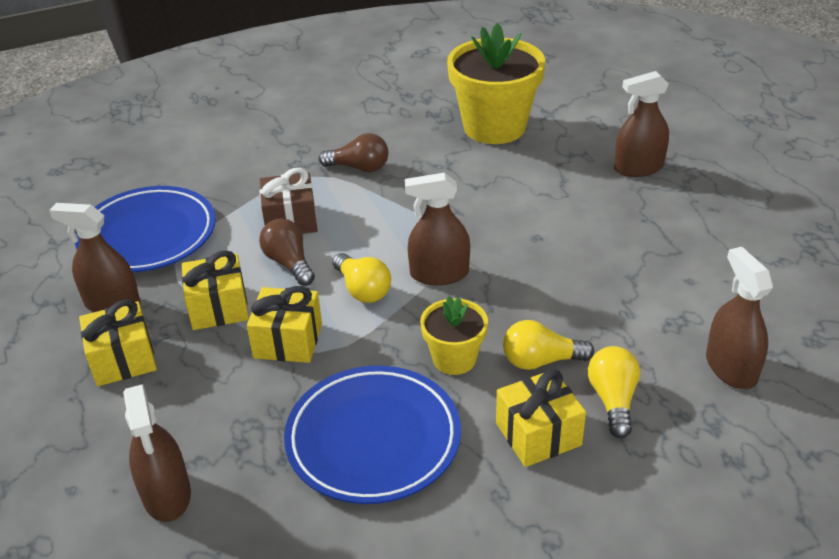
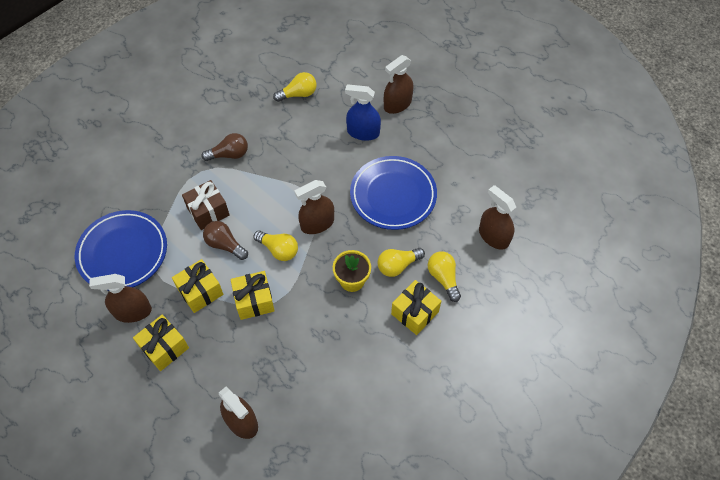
camera: 25 degrees left, 20 degrees up
(373, 439) = (333, 347): blue plate -> blue plate (393, 195)
(494, 127) = (298, 94): yellow flower pot -> yellow light bulb
(568, 187) = (363, 132): none -> blue spray bottle

